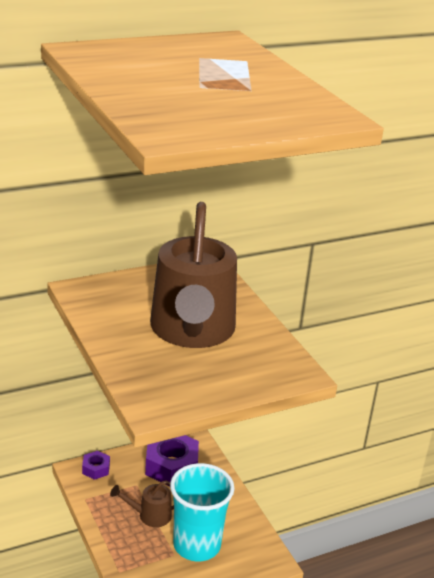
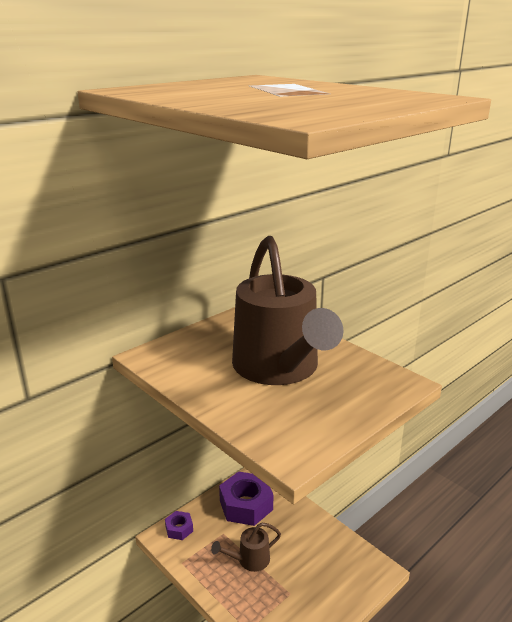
camera: 15 degrees left, 5 degrees down
(197, 545) = (305, 576): turquoise cup -> none

